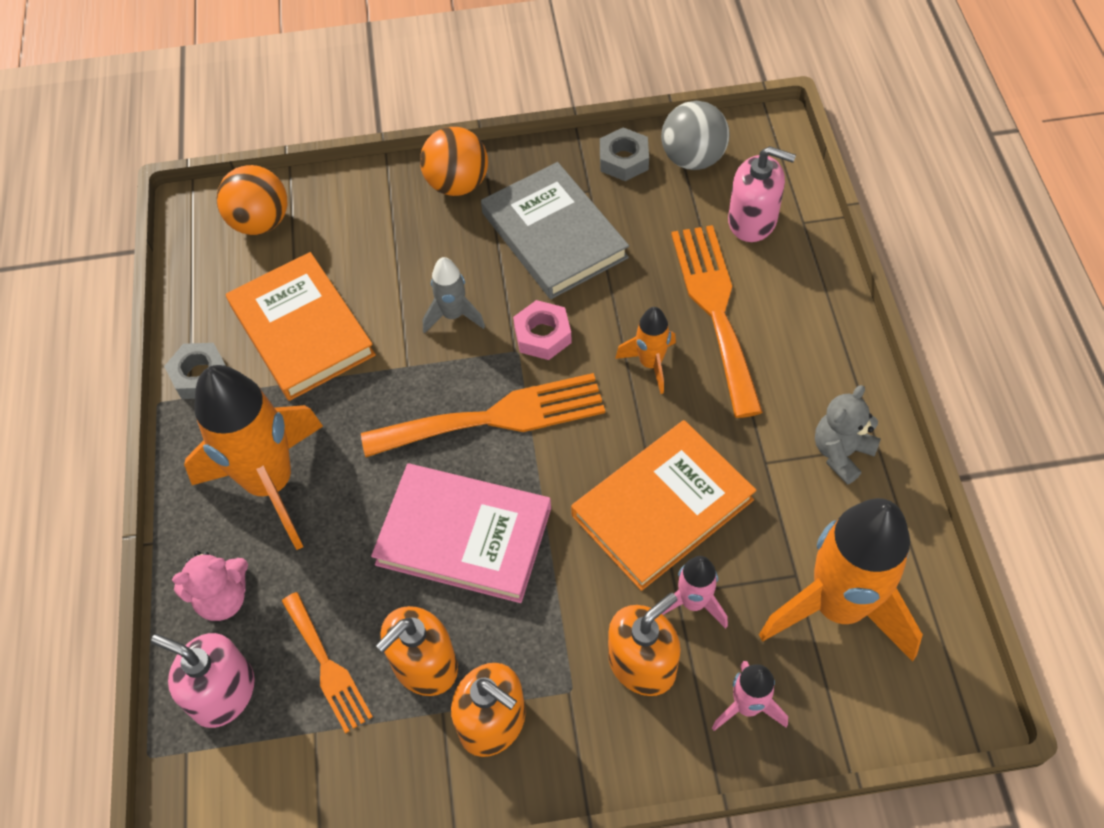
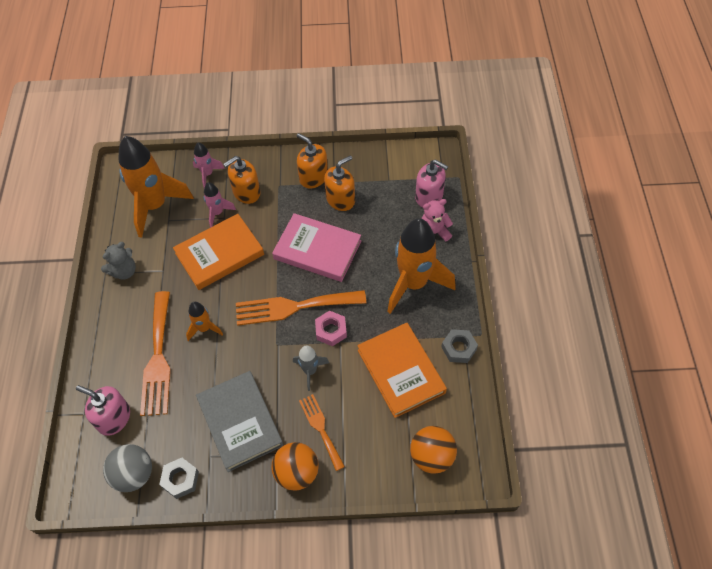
camera: 175 degrees left, 0 degrees up
(327, 666) = (383, 202): orange fork -> orange fork (321, 428)
(542, 335) = (260, 352): pink nut -> pink nut (331, 330)

